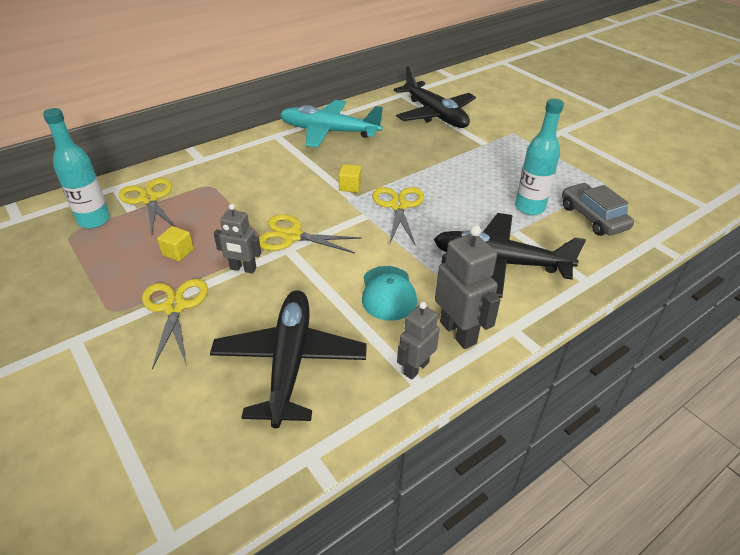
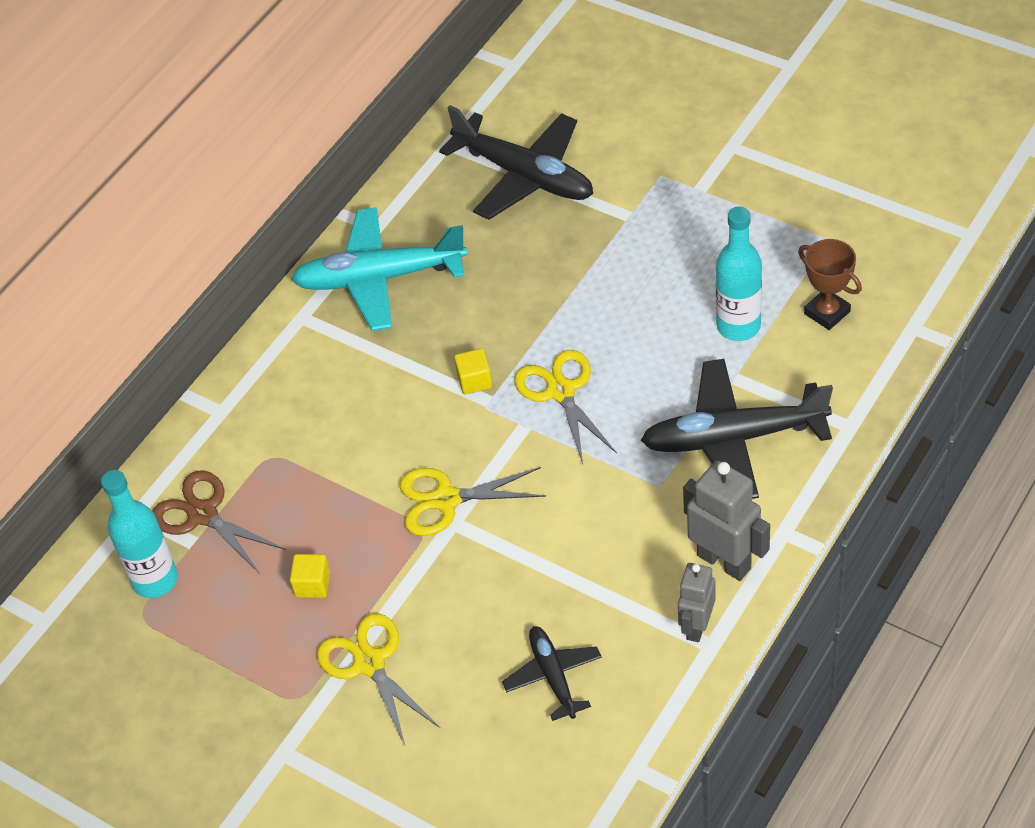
camera: 15 degrees left, 10 degrees up
(149, 199) = (203, 514): yellow scissors -> brown scissors
(243, 269) = (415, 575): grey robot -> none
(290, 362) = (553, 676): black plane -> black plane, size x0.54
(388, 293) = (617, 539): turquoise cap -> none
(593, 217) = (827, 312): grey car -> brown trophy

